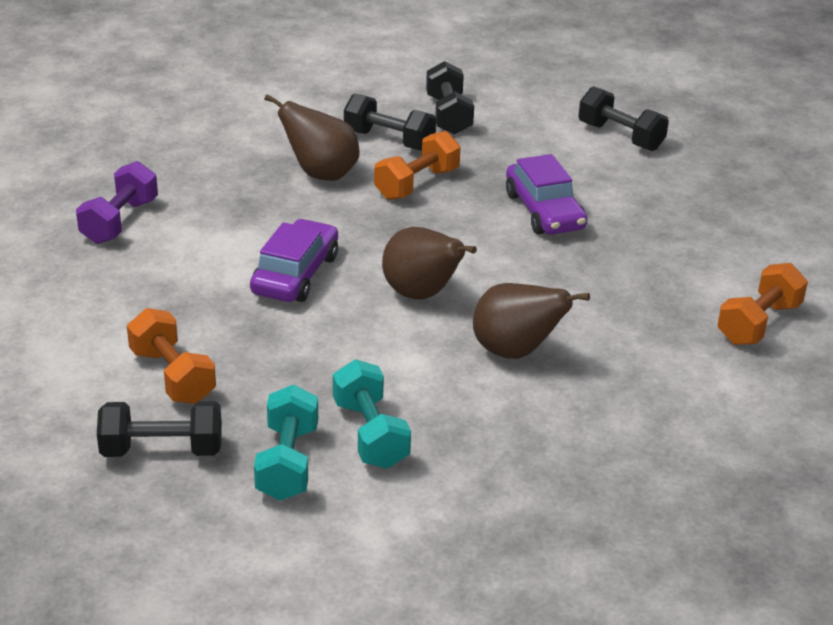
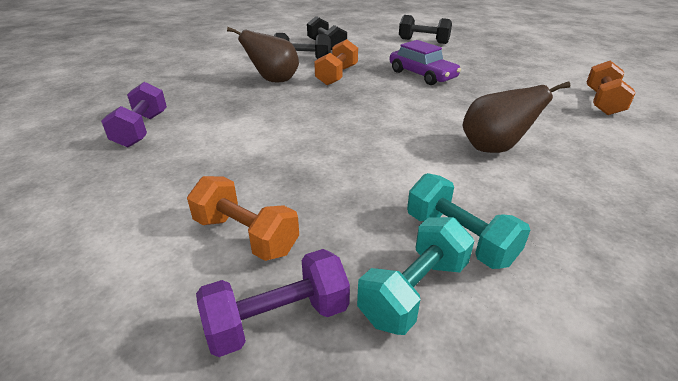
camera: 20 degrees left, 0 degrees up
(162, 450) = (278, 320): black dumbbell -> purple dumbbell
(287, 463) = (414, 291): turquoise dumbbell -> turquoise dumbbell turned 60 degrees clockwise
(295, 274) = (299, 135): purple car -> none
(422, 294) = (396, 129): brown pear -> none

